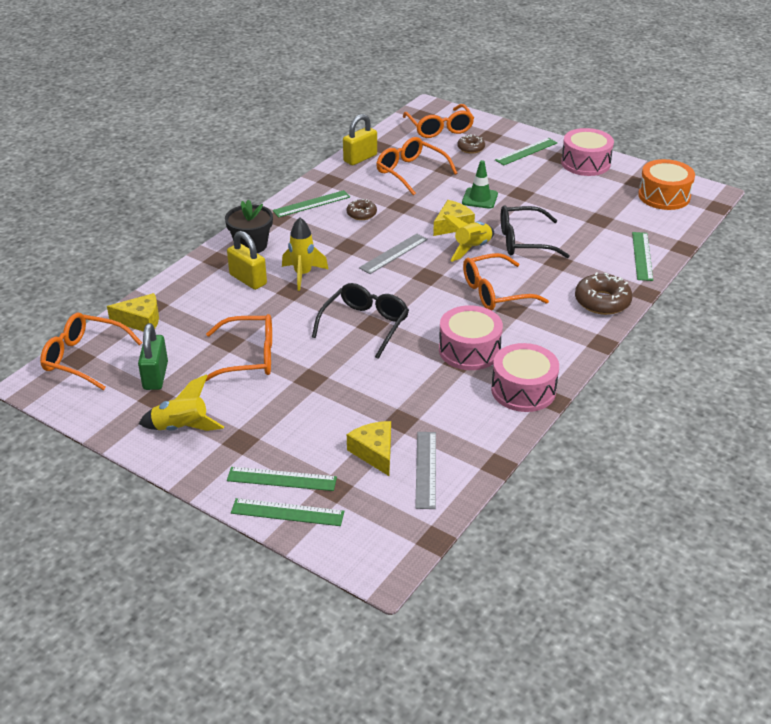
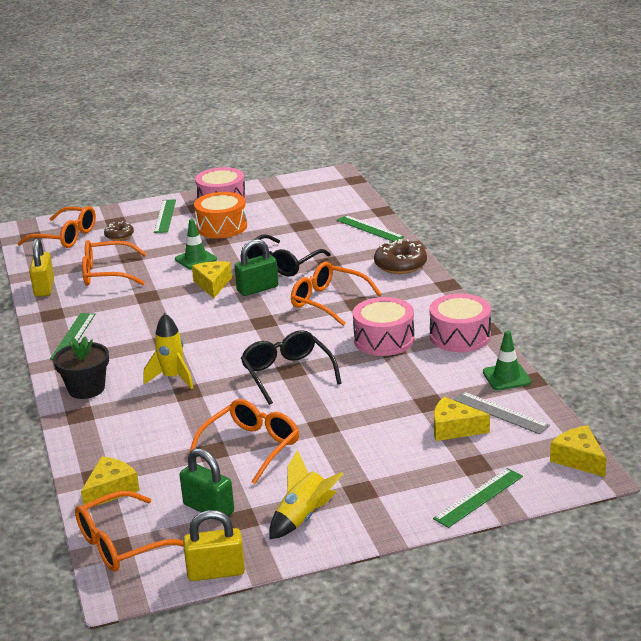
camera: 50 degrees left, 10 degrees down
(248, 279) = (136, 408): yellow padlock -> yellow padlock (216, 572)
(281, 479) = (434, 486): green ruler -> none
(361, 214) = (129, 318): brown donut -> none
(393, 253) = (210, 324): grey ruler -> none
(399, 551) = (578, 459): none -> yellow cheese
(472, 249) = (257, 289): yellow rocket -> green padlock
(486, 448) = (506, 377): none -> green traffic cone
(495, 292) = (328, 301): orange glasses -> orange glasses turned 105 degrees clockwise
(664, 196) = (311, 191): orange drum -> orange drum (222, 227)

